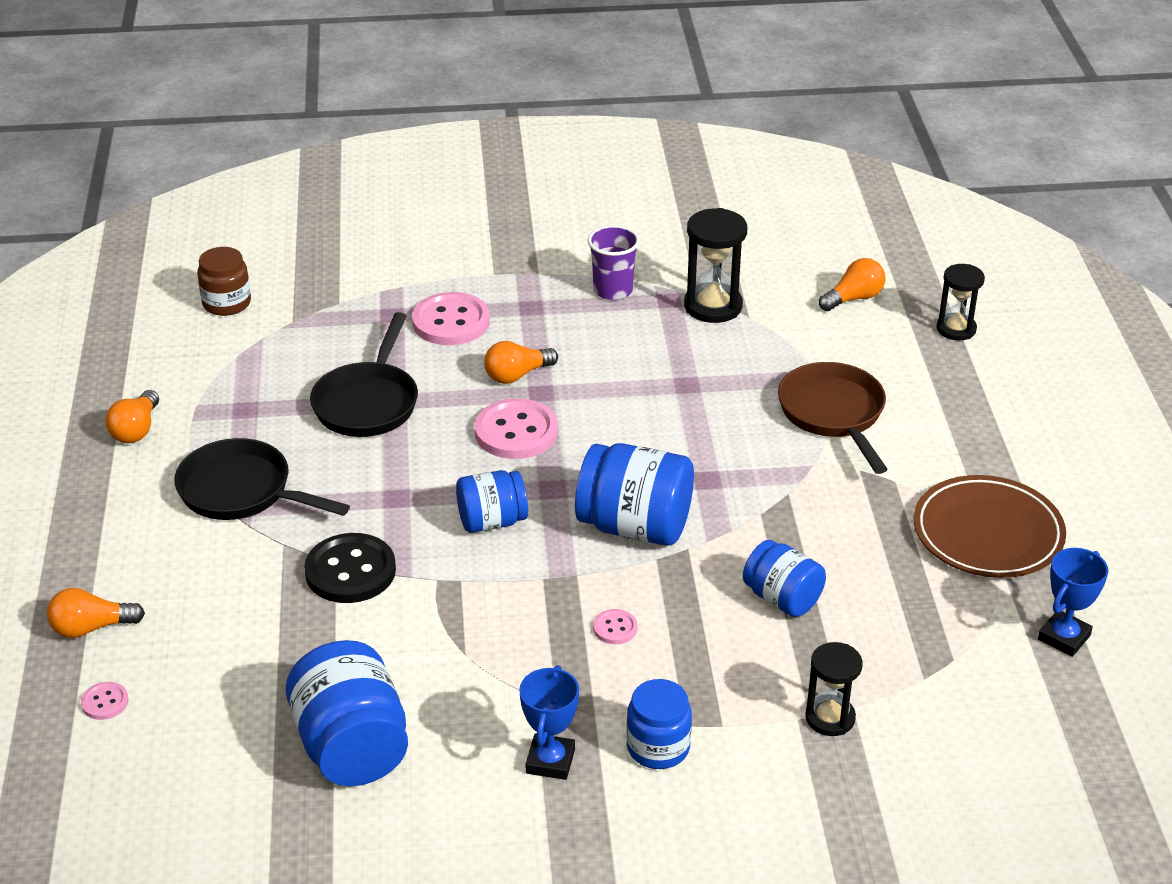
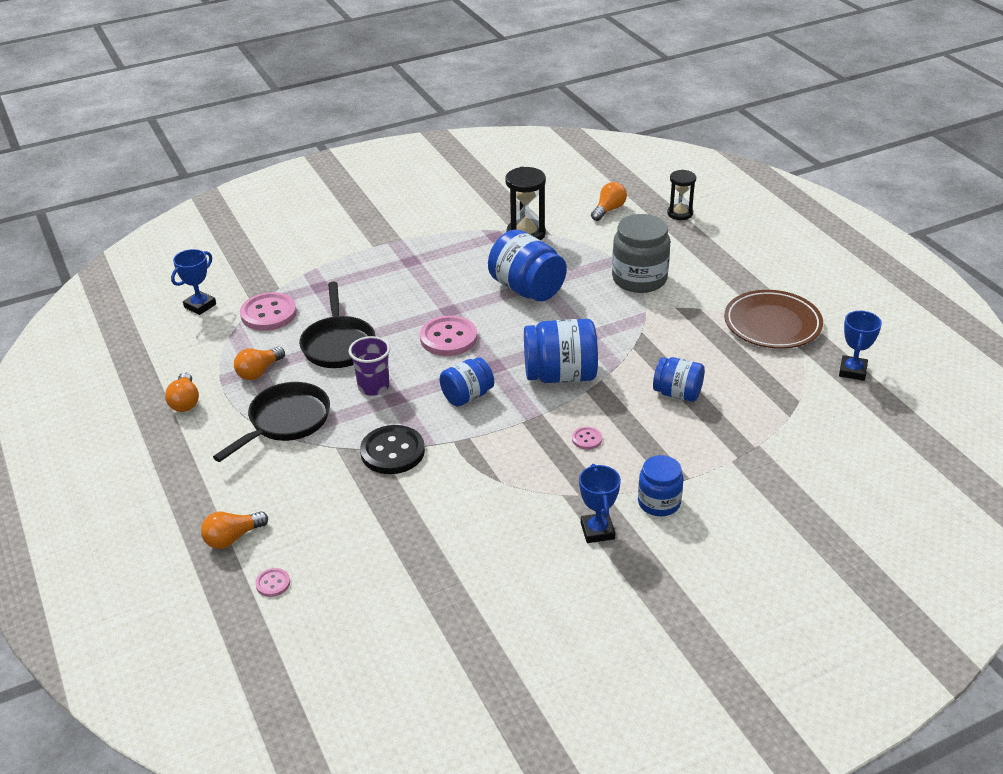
camera: 20 degrees left, 0 degrees up
(227, 303) = (200, 306): brown jar -> blue trophy
(242, 491) = (286, 421): black pan -> black pan turned 120 degrees clockwise
(352, 747) = (463, 561): blue jar -> blue jar (527, 289)
(451, 322) = (363, 282): pink button -> pink button (268, 314)
(517, 375) = (427, 304): orange light bulb -> orange light bulb (259, 372)
(613, 290) = (457, 239): purple cup -> purple cup (373, 387)
(830, 718) = (750, 455): black hourglass -> none
(833, 414) = (639, 279): brown pan -> grey jar

